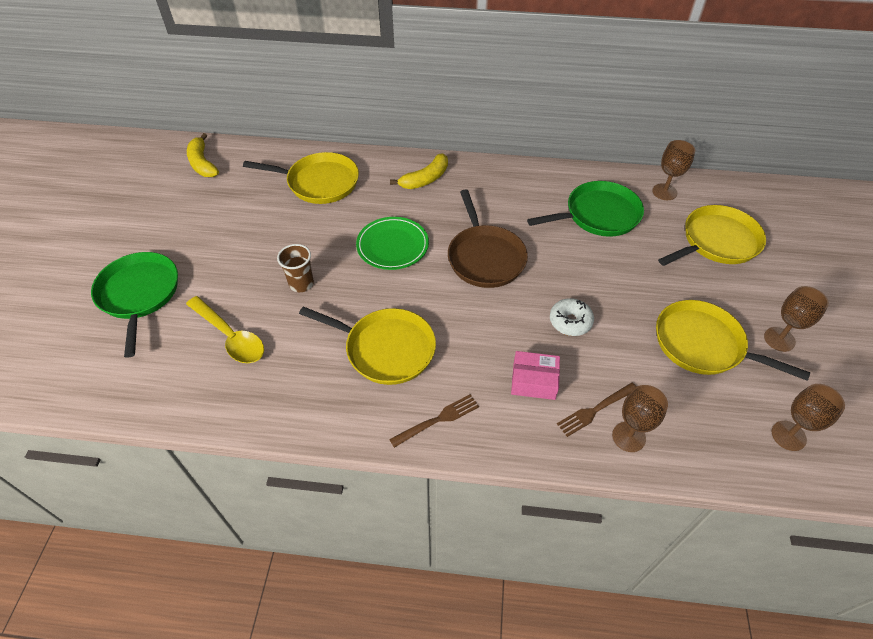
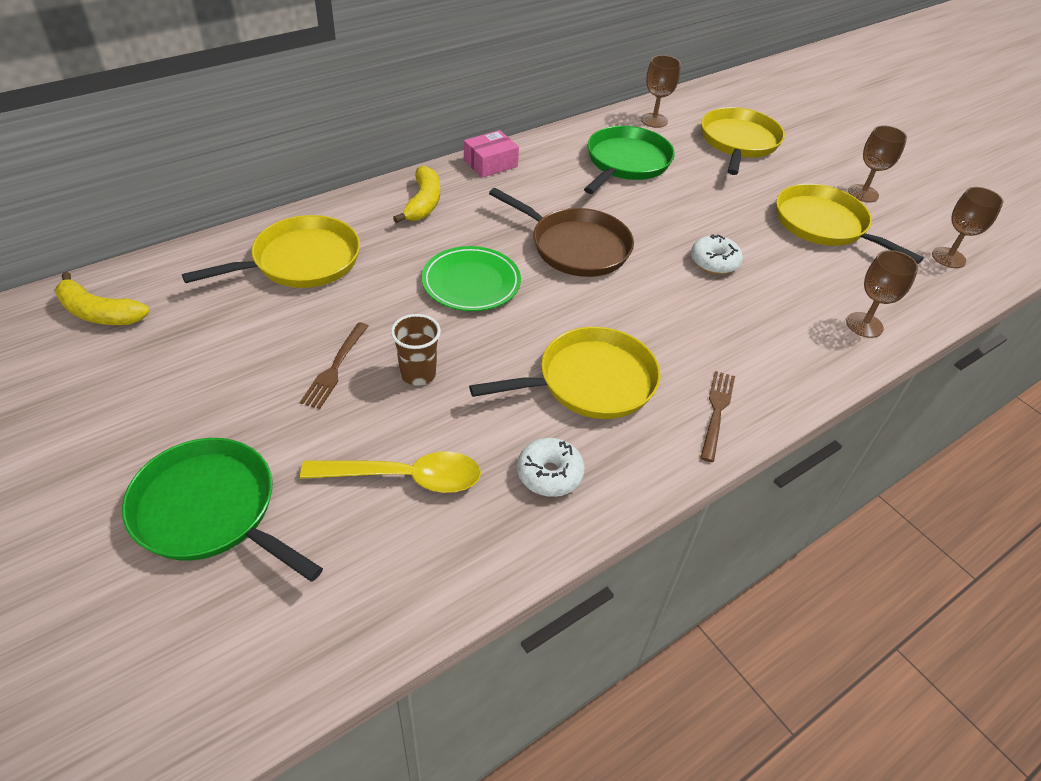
camera: 45 degrees left, 5 degrees down
(298, 386) = (549, 474): none -> white donut
(534, 381) = (748, 327): pink box -> pink box (490, 163)
(595, 410) = (818, 320): brown fork -> brown fork (335, 368)
(703, 344) = (824, 225): yellow pan -> yellow pan turned 60 degrees clockwise

